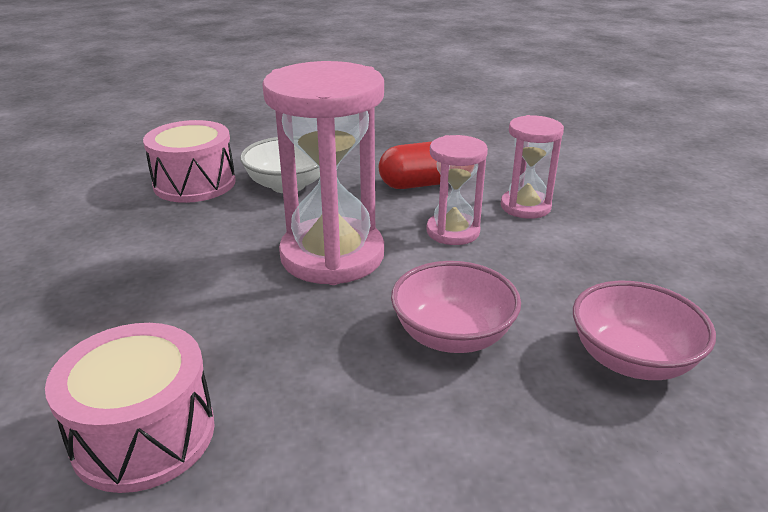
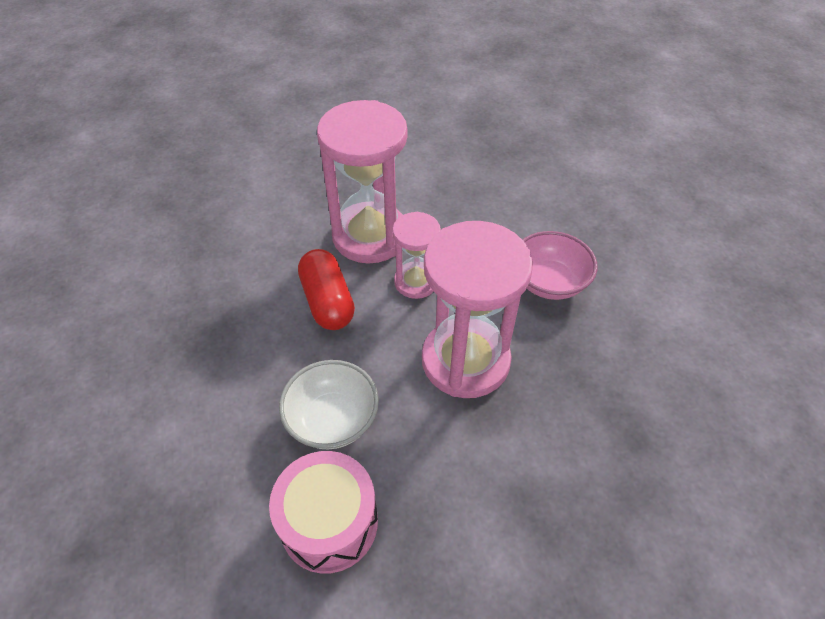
camera: 95 degrees left, 20 degrees up
(144, 434) = (693, 435): pink drum -> none
(525, 207) = (370, 236): pink hourglass -> pink hourglass, size x1.83
(631, 359) = (548, 205): pink bowl -> none

